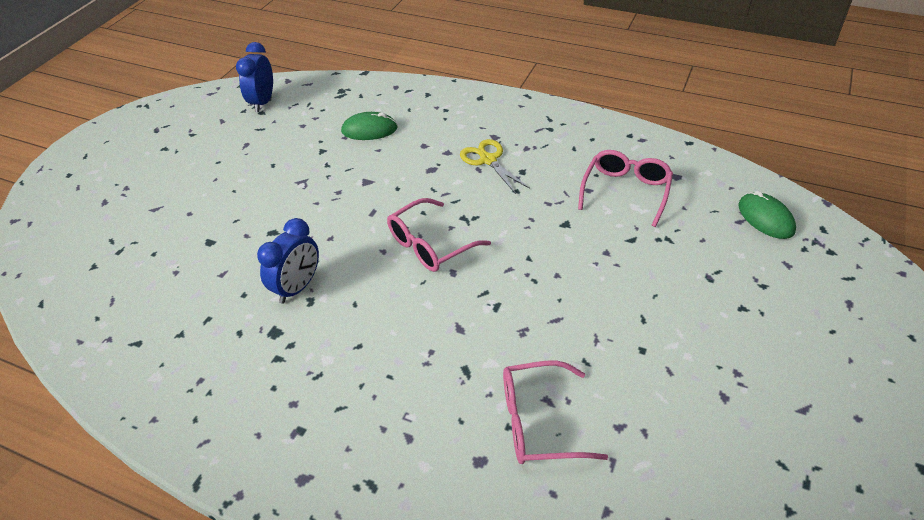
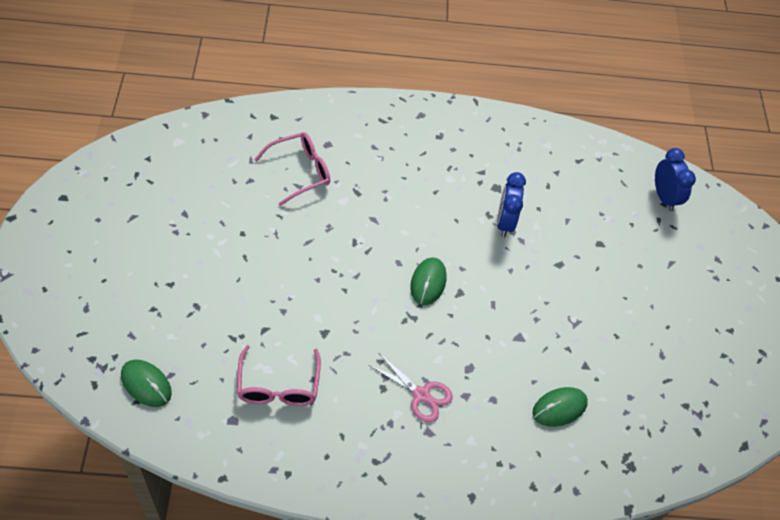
camera: 150 degrees right, 10 degrees up
(262, 102) = (697, 421): blue clock -> blue clock (664, 197)
(430, 245) = (428, 282): pink glasses -> green mouse
(488, 160) = (421, 394): yellow scissors -> pink scissors

